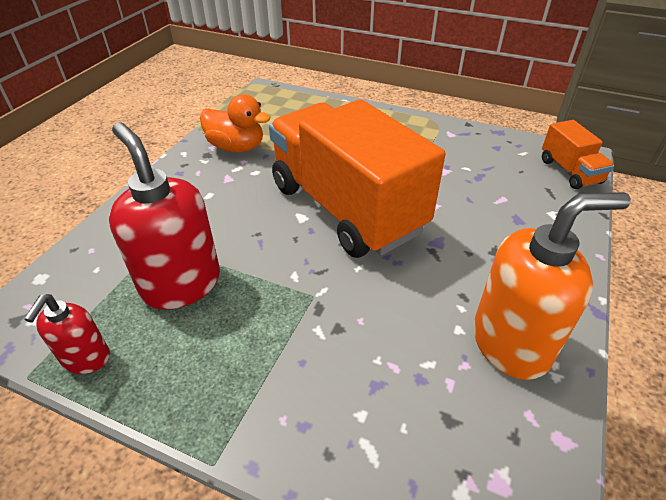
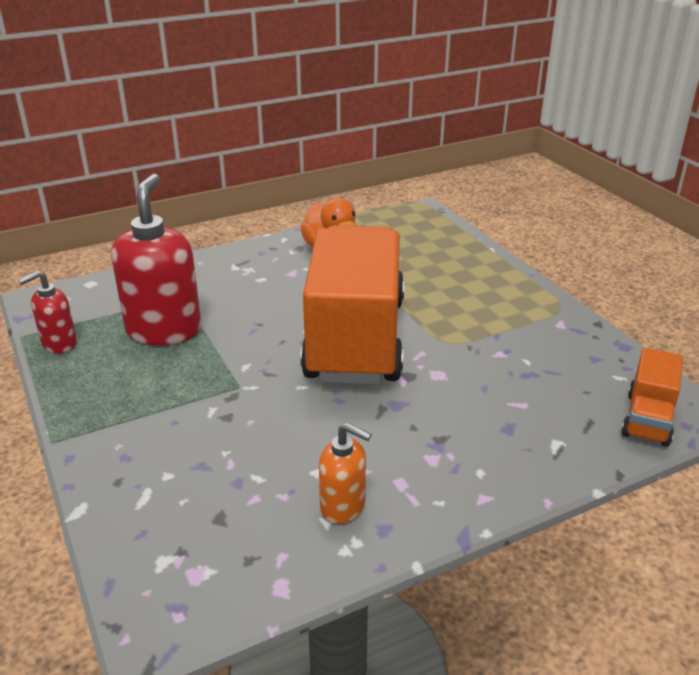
camera: 40 degrees right, 10 degrees down
(511, 343) = (343, 506): orange soap dispenser -> orange soap dispenser, size x0.53

